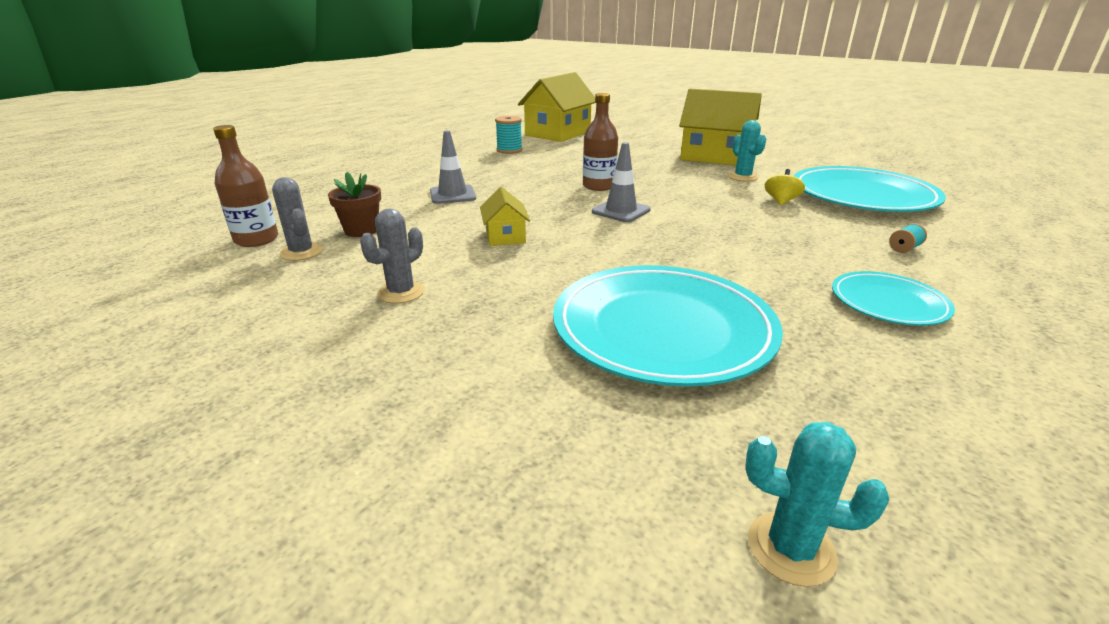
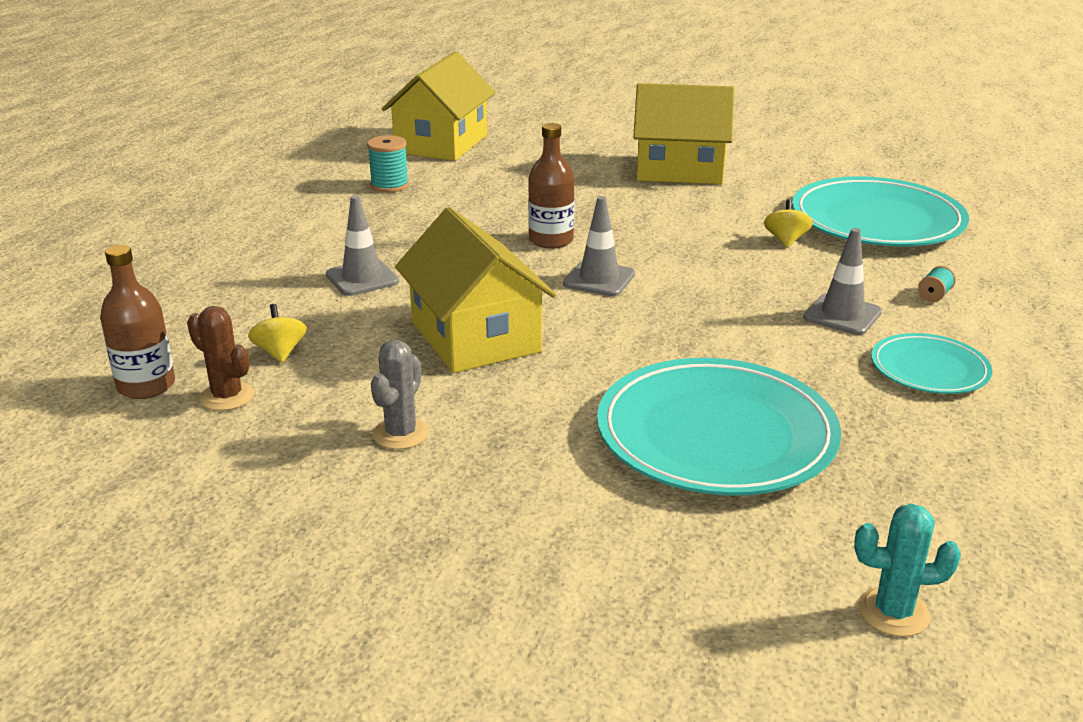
camera: 15 degrees left, 0 degrees up
(301, 252) = (227, 396): grey cactus -> brown cactus
(361, 230) = (280, 352): brown flower pot -> yellow spinning top
(505, 236) = (475, 337): yellow house -> yellow house, size x2.07
(742, 177) = (727, 204): turquoise cactus -> none
(814, 253) = (842, 315): none -> grey traffic cone

